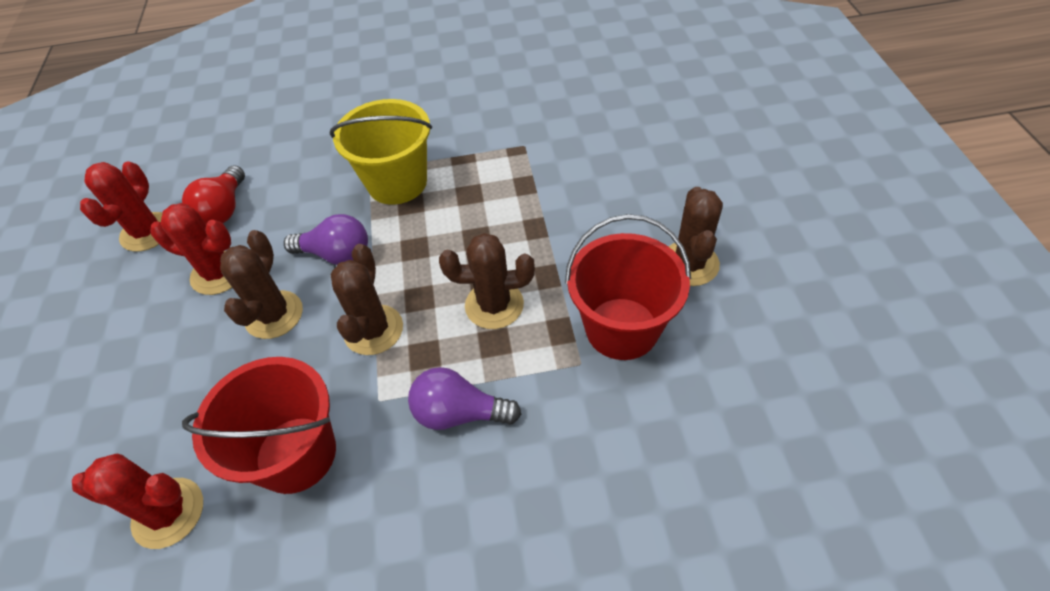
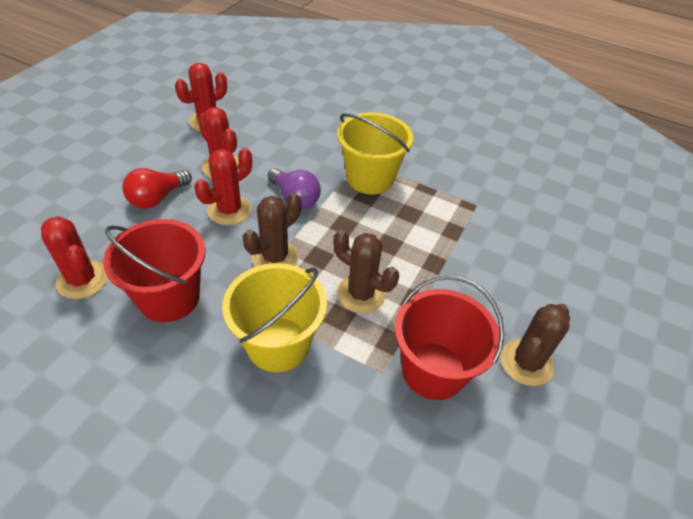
camera: 30 degrees right, 5 degrees down
(224, 209) = (257, 133): red light bulb -> red light bulb (157, 198)
(274, 315) = (229, 210): brown cactus -> red cactus
(459, 413) = (278, 344): purple light bulb -> yellow bucket

